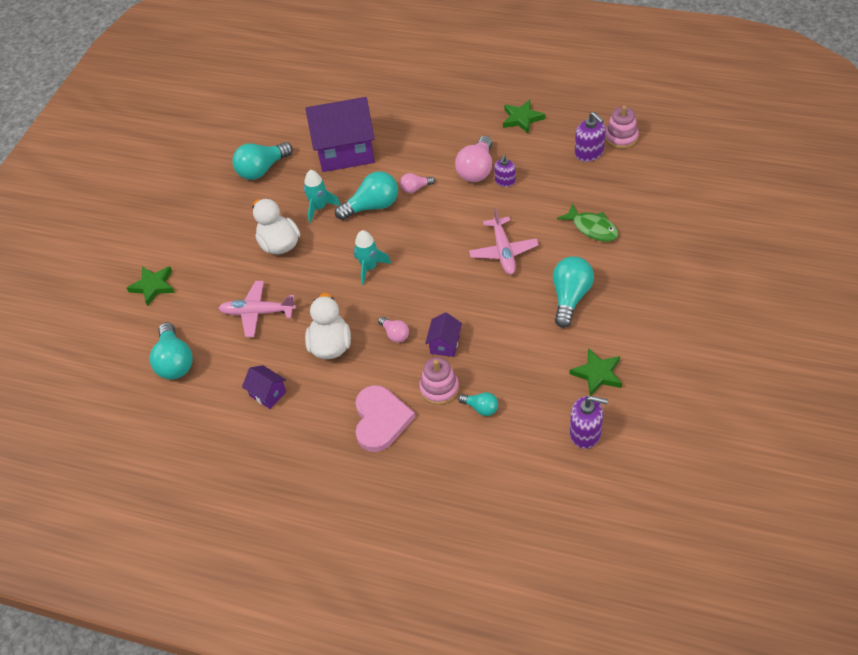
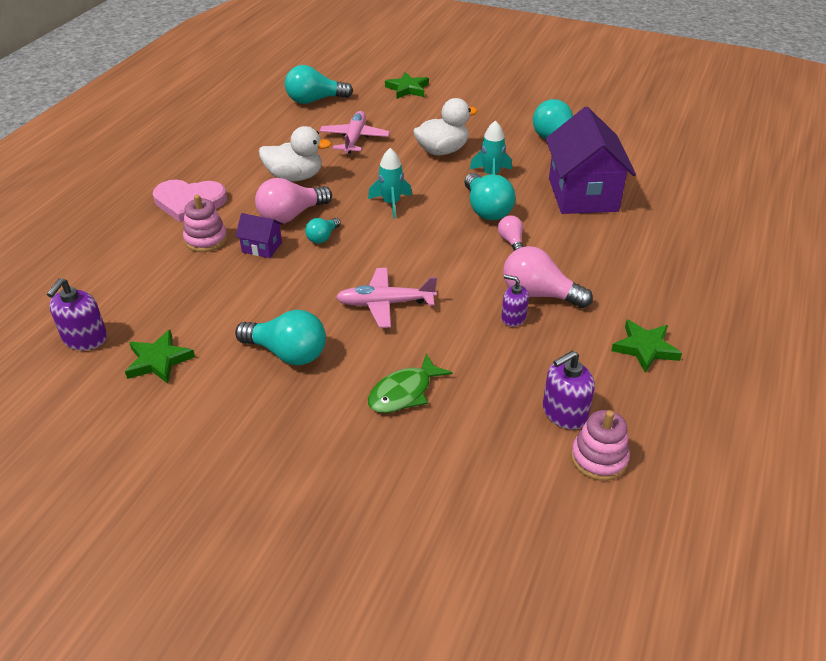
camera: 90 degrees right, 10 degrees down
(268, 394) = (255, 143): purple house -> none
(395, 334) = (291, 215): pink light bulb -> pink light bulb, size x1.85
(481, 408) = (165, 265): turquoise light bulb -> turquoise light bulb (323, 237)

